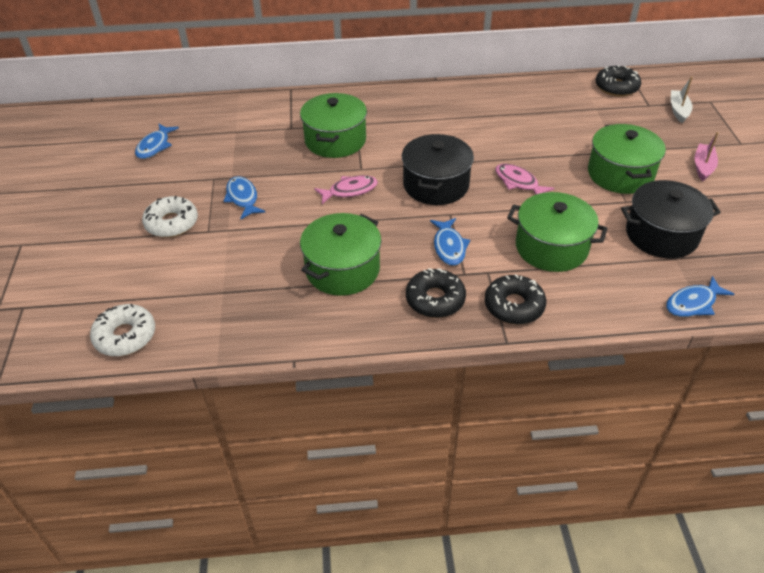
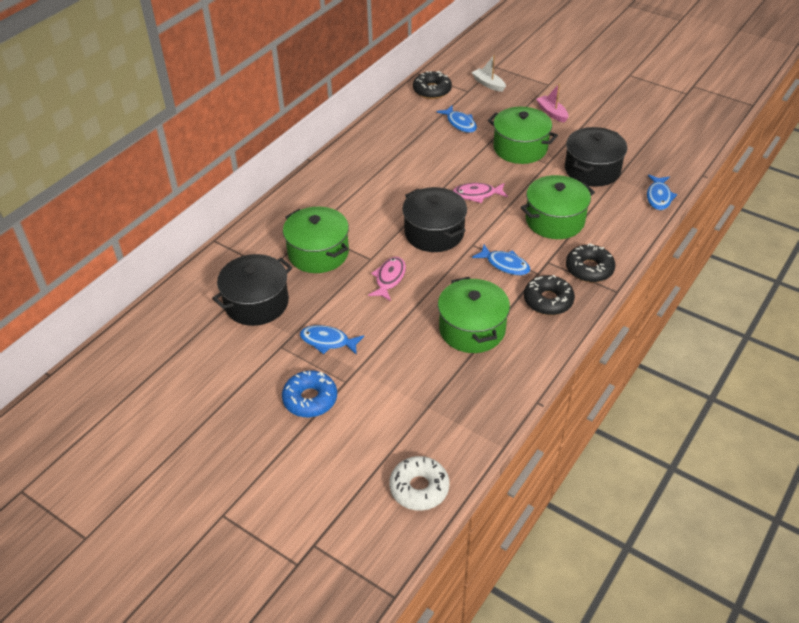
camera: 50 degrees left, 0 degrees up
(155, 146) = (187, 362): blue fish -> blue fish (460, 123)
(172, 223) = (310, 399): white donut -> blue donut
(247, 142) = (256, 303): none -> black pot

